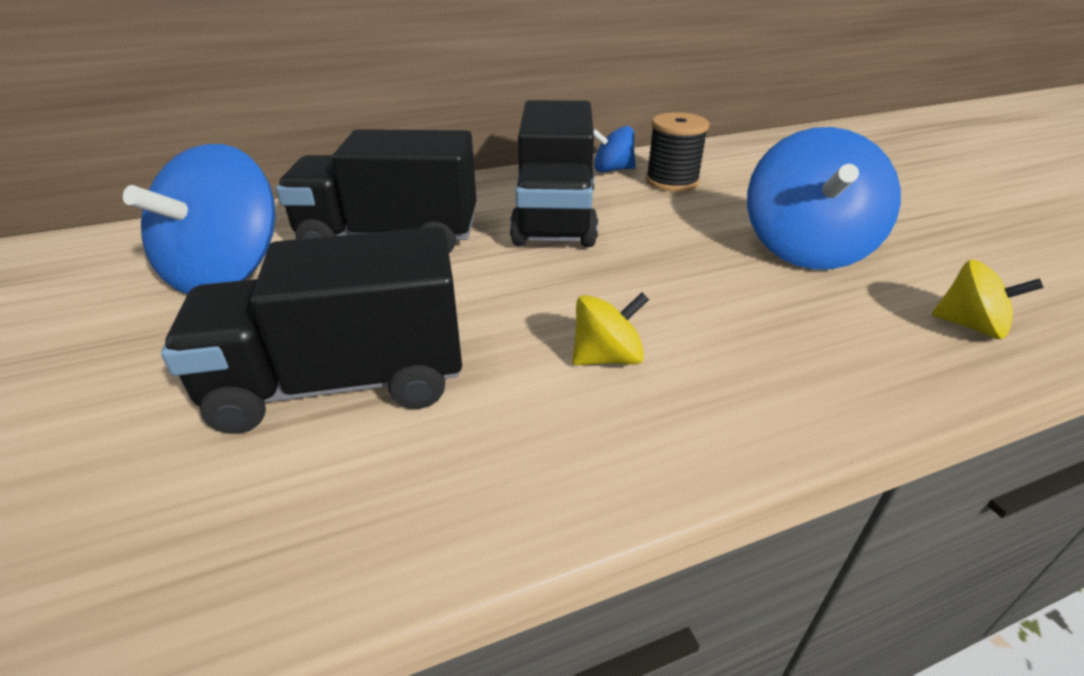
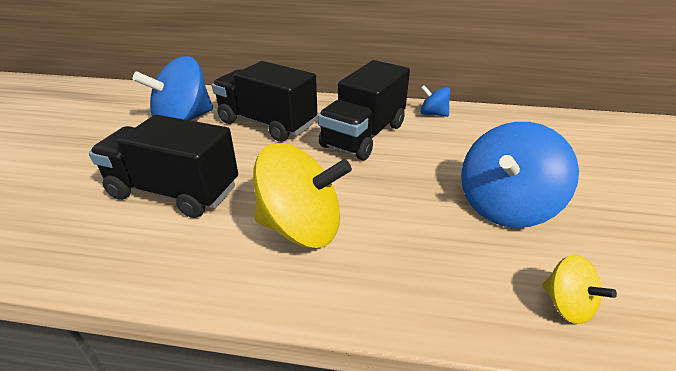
camera: 30 degrees right, 0 degrees up
(607, 357) = (301, 227): yellow spinning top -> yellow spinning top, size x2.03
(672, 181) = (464, 132): black spool -> none

